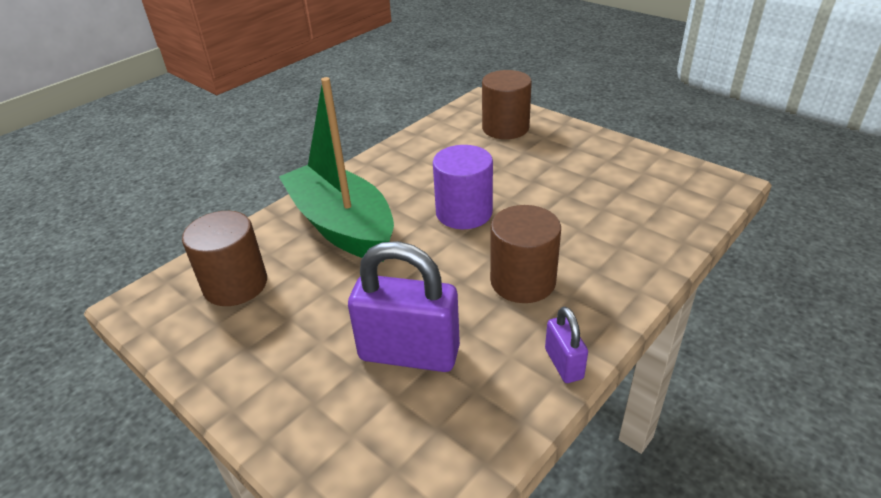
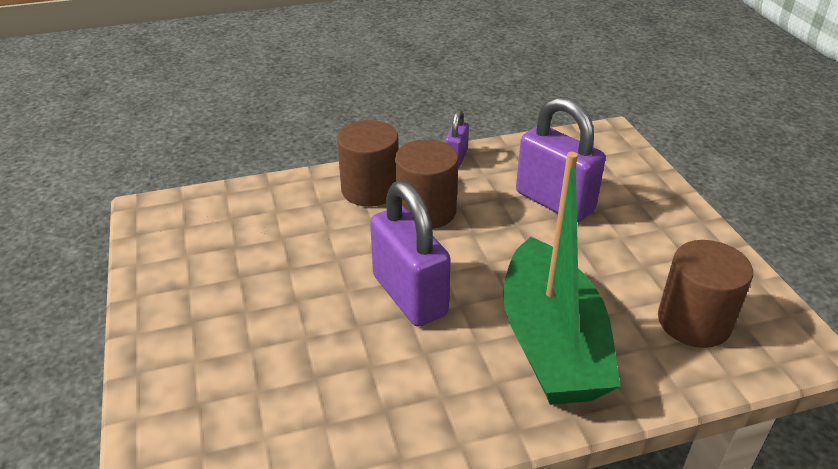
camera: 150 degrees left, 0 degrees up
(464, 213) = (409, 295): purple cylinder -> purple padlock
(505, 128) = (214, 408): brown cylinder -> brown cylinder (370, 190)

